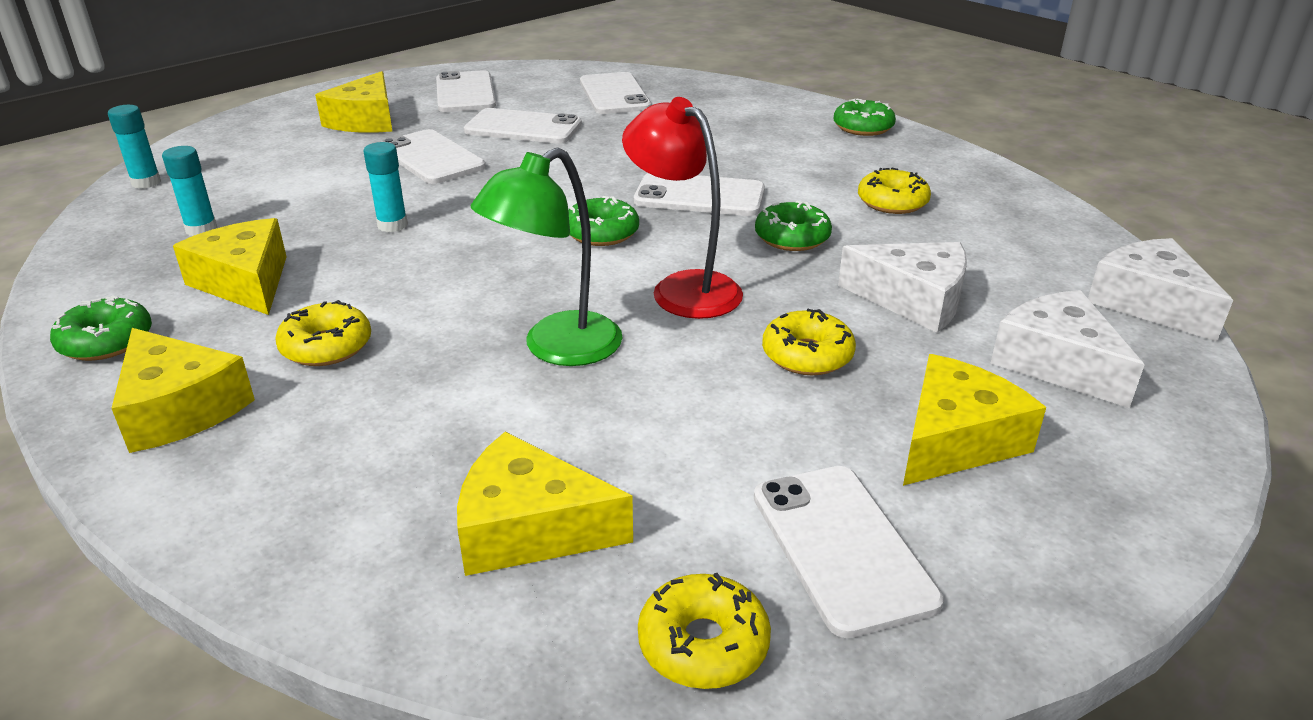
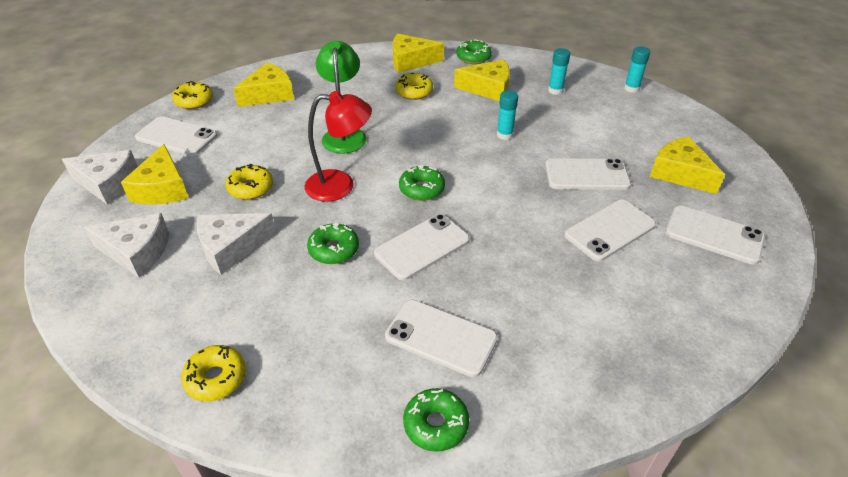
camera: 130 degrees right, 10 degrees up
(614, 94) = (651, 313): white phone -> white phone (441, 337)
(892, 202) = (313, 326): yellow donut -> yellow donut (216, 378)
(1149, 303) = (99, 332): white cheese -> white cheese (108, 184)

